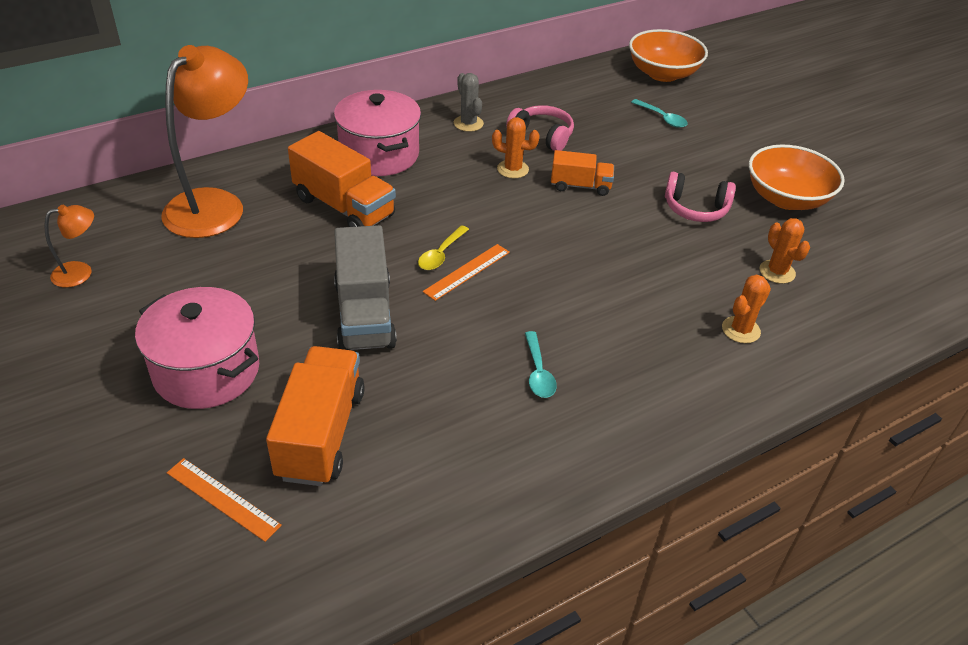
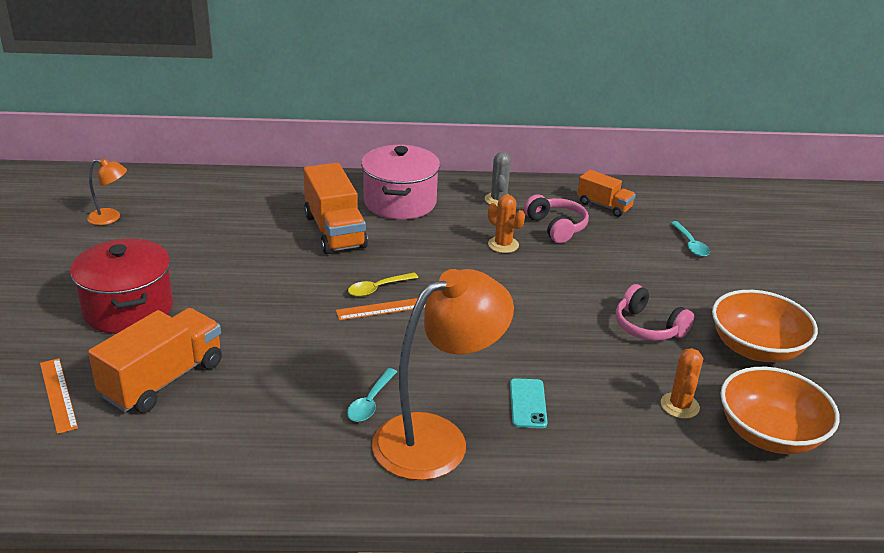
camera: 30 degrees right, 10 degrees down
(206, 371) = (128, 309): pink pot -> red pot
(214, 204) = (242, 201): orange lamp -> orange lamp (437, 438)
(364, 314) = (275, 311): grey truck -> none
(580, 186) = (552, 275): orange truck -> orange truck (604, 206)
(663, 74) = (729, 208): orange bowl -> orange bowl (769, 434)
(666, 318) = (528, 403): none -> turquoise phone
(741, 330) = (591, 439): orange cactus -> none

